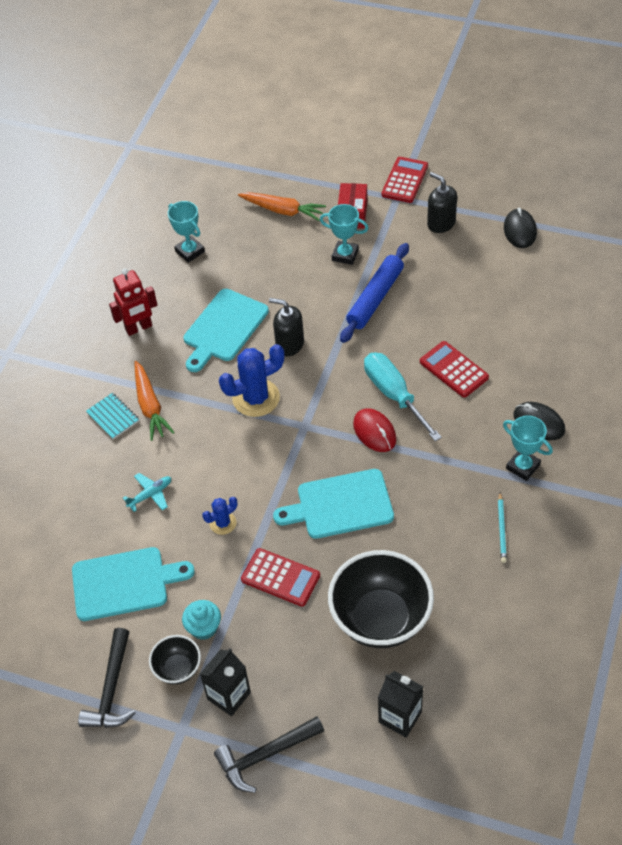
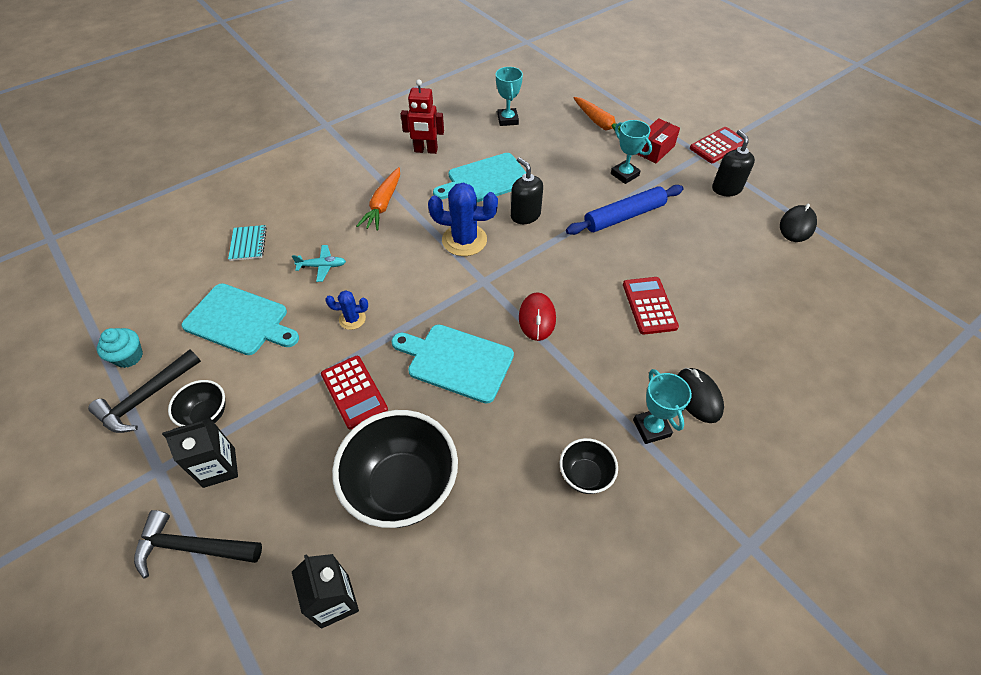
camera: 30 degrees right, 0 degrees up
(113, 417) = (351, 198): turquoise notebook -> turquoise notebook (248, 244)
(204, 627) = (258, 394): turquoise cupcake -> turquoise cupcake (129, 357)
(394, 394) = (579, 297): turquoise screwdriver -> none
(502, 529) = (585, 475): turquoise pencil -> black bowl

